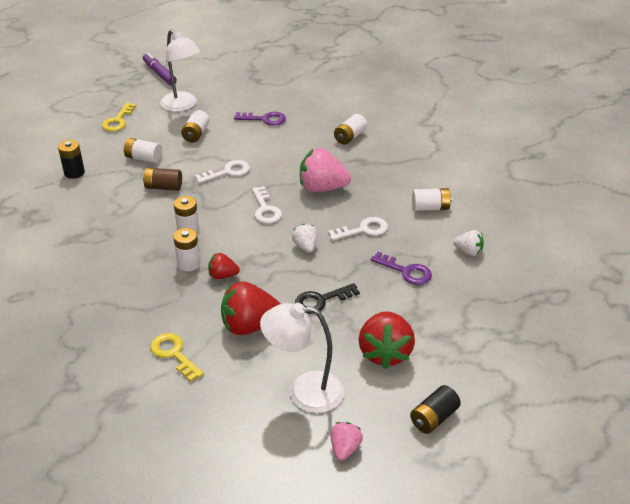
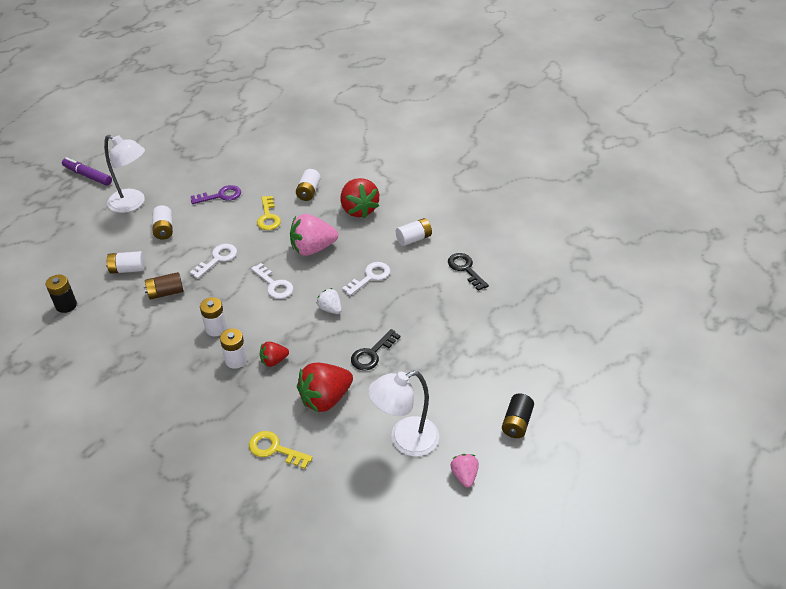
camera: 25 degrees left, 5 degrees up
(118, 121) = (76, 237): yellow key -> yellow key (268, 217)
(385, 353) = (449, 381): red strawberry -> red strawberry (358, 209)
(406, 271) = (426, 303): purple key -> none
(468, 251) = (465, 269): white strawberry -> black key

